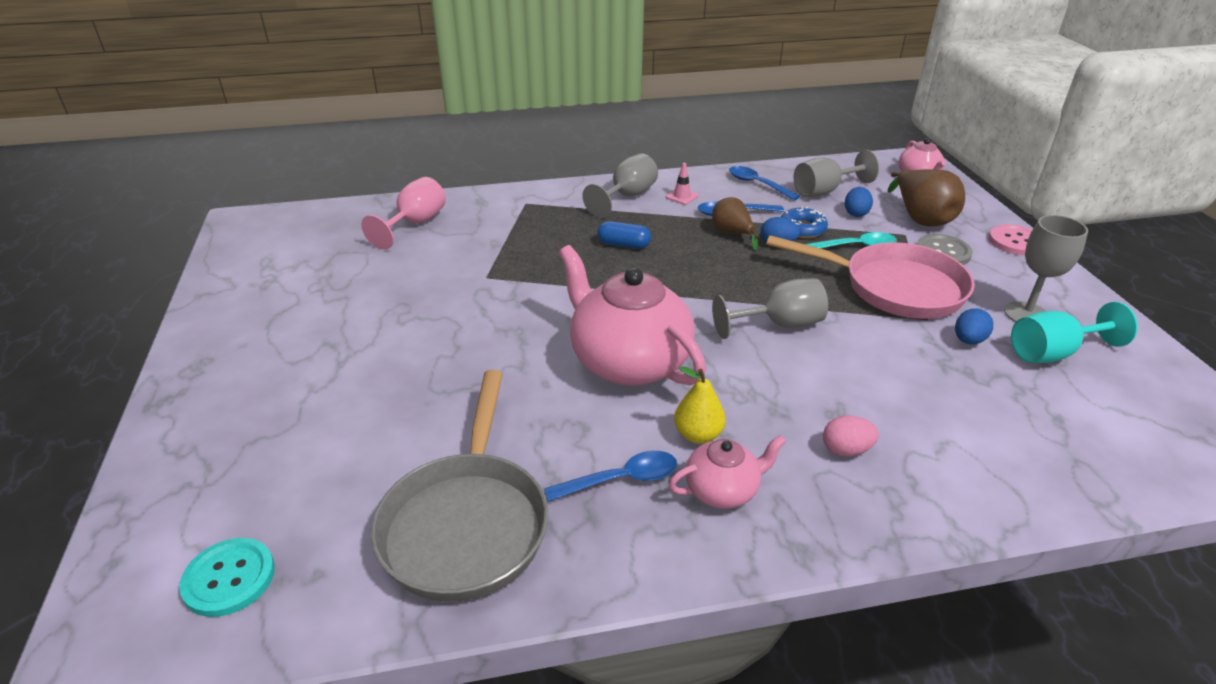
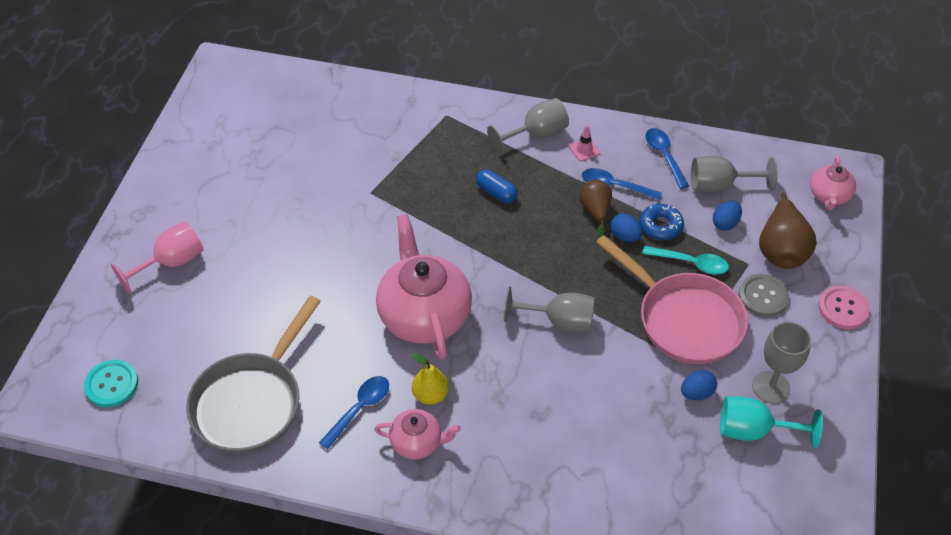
camera: 25 degrees right, 15 degrees up
(415, 224) = (346, 112): pink goblet -> pink goblet (171, 263)
(621, 479) = (360, 409): blue spoon -> blue spoon turned 60 degrees counterclockwise
(846, 450) = (521, 447): pink egg -> none

